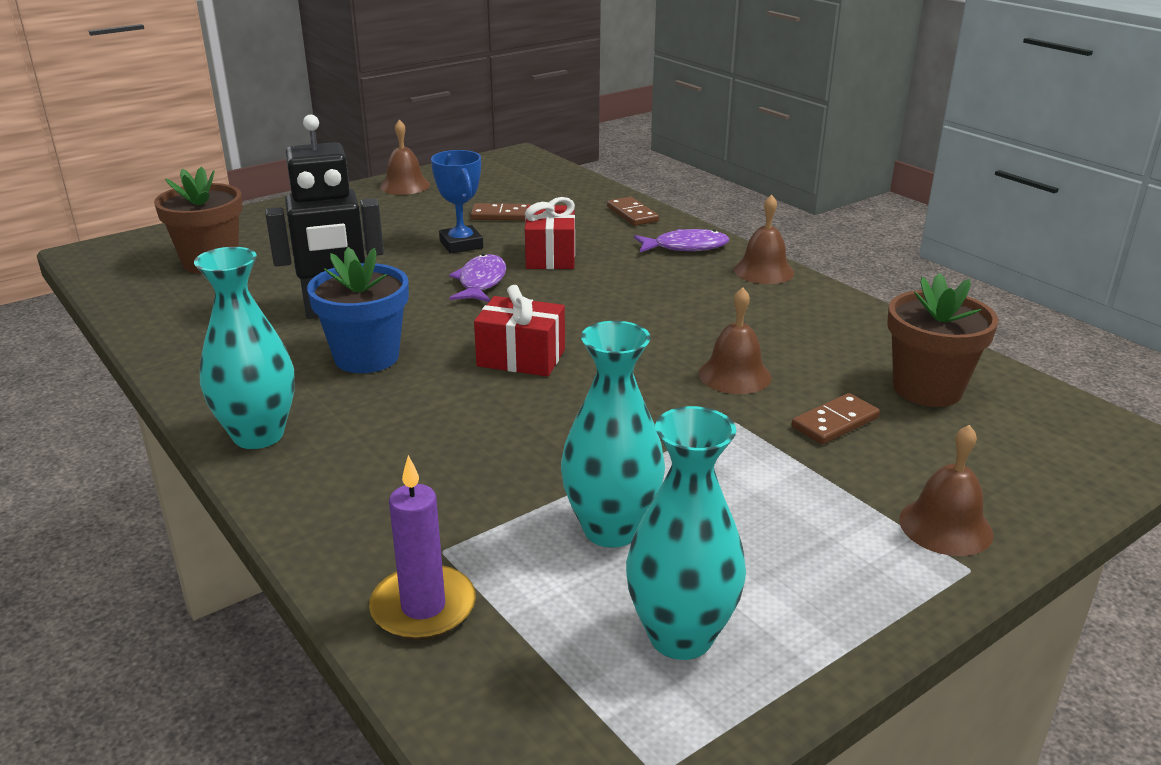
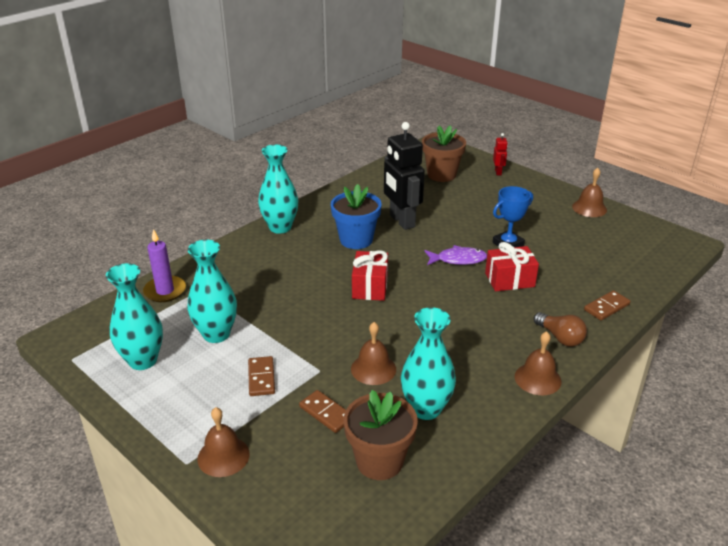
camera: 80 degrees right, 5 degrees up
(249, 222) = (498, 172): none -> red robot
(501, 215) = (565, 252): brown domino -> brown domino (261, 378)
(686, 247) = (560, 337): purple fish -> brown light bulb
(821, 346) = (426, 409): none -> turquoise vase

